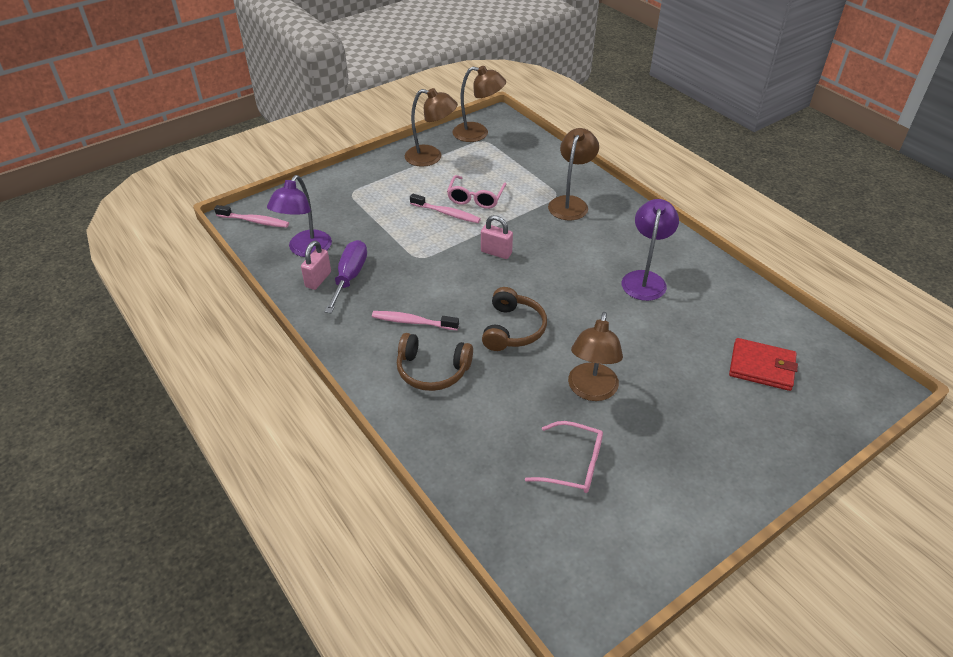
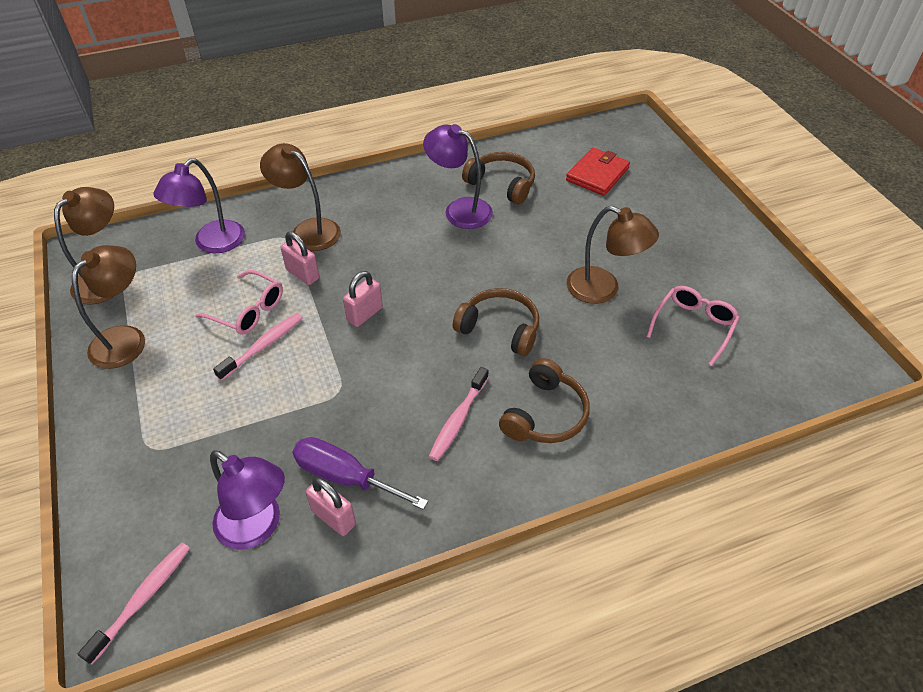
camera: 75 degrees left, 5 degrees up
(522, 213) = (303, 274): none -> pink padlock
(532, 164) = (212, 243): none -> purple lamp
(698, 300) = (502, 184): none -> brown headphones

